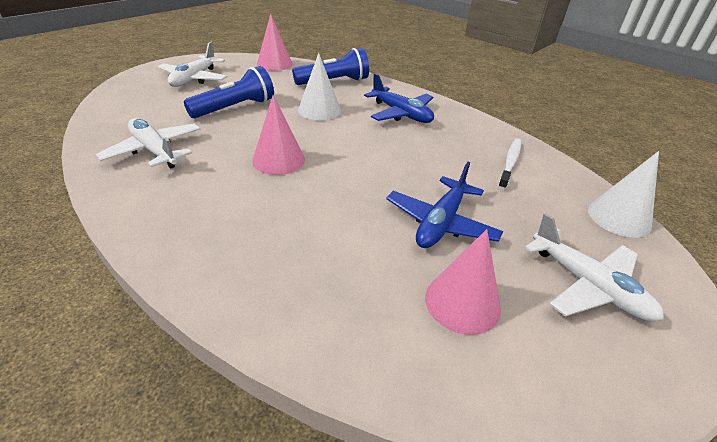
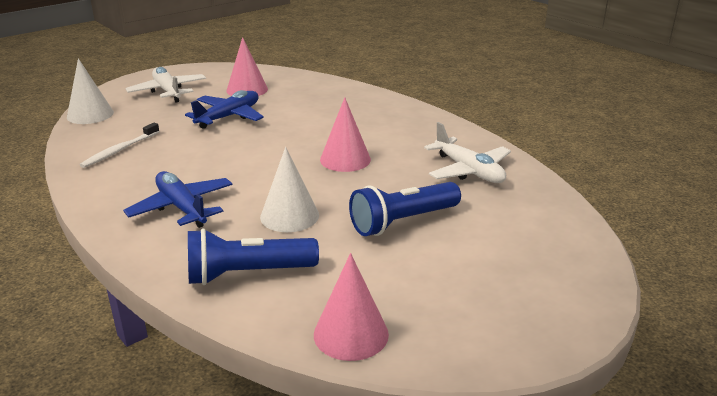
camera: 170 degrees left, 10 degrees down
(194, 79) = (489, 285): white plane -> none

